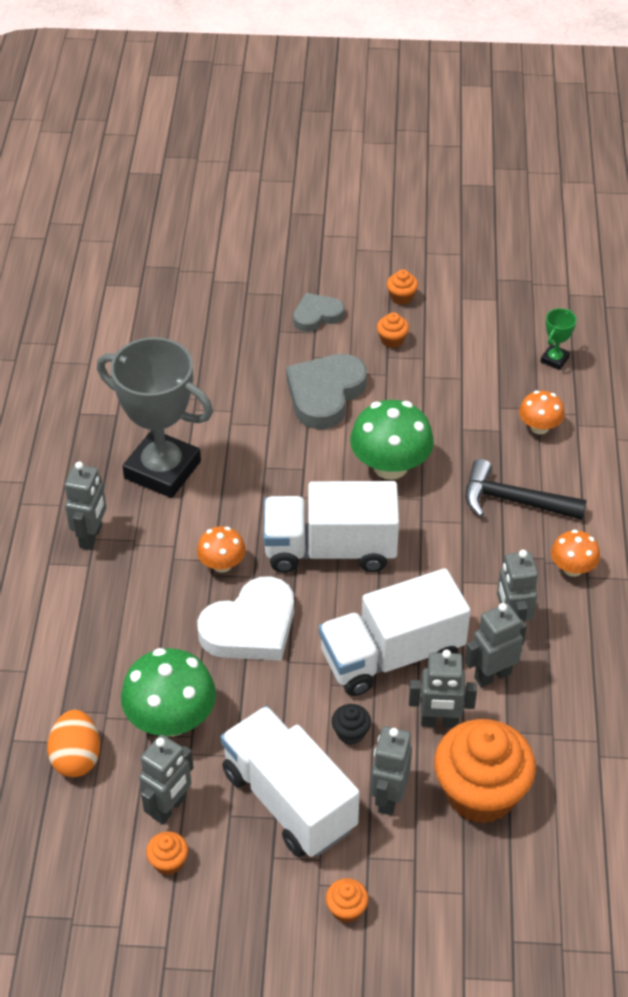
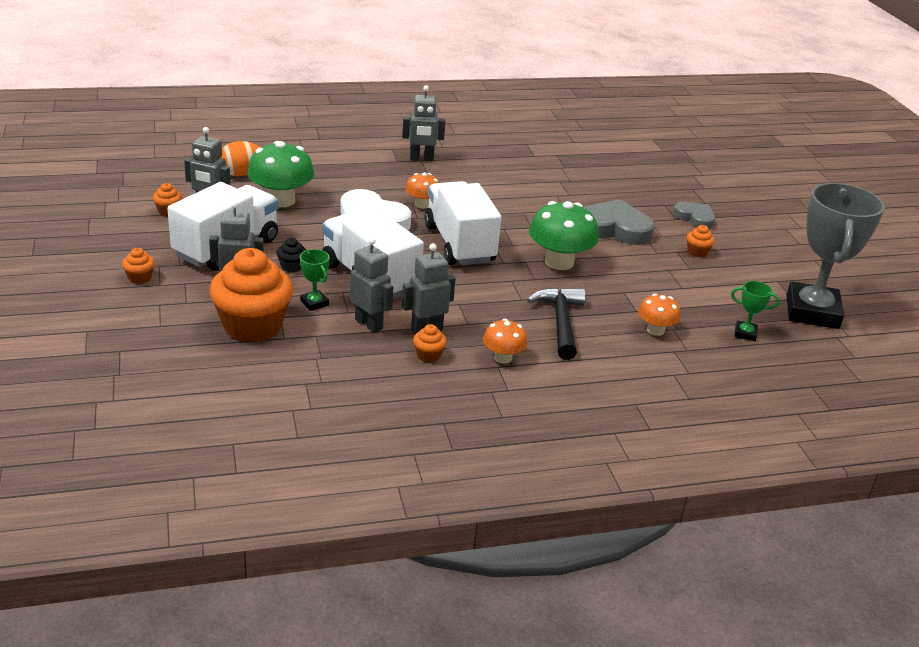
camera: 70 degrees right, 15 degrees down
(162, 470) = (495, 175): grey trophy -> grey trophy (812, 312)
(401, 297) = (750, 252): orange cupcake -> orange cupcake (428, 355)
(439, 722) = (314, 303): grey robot -> green trophy

